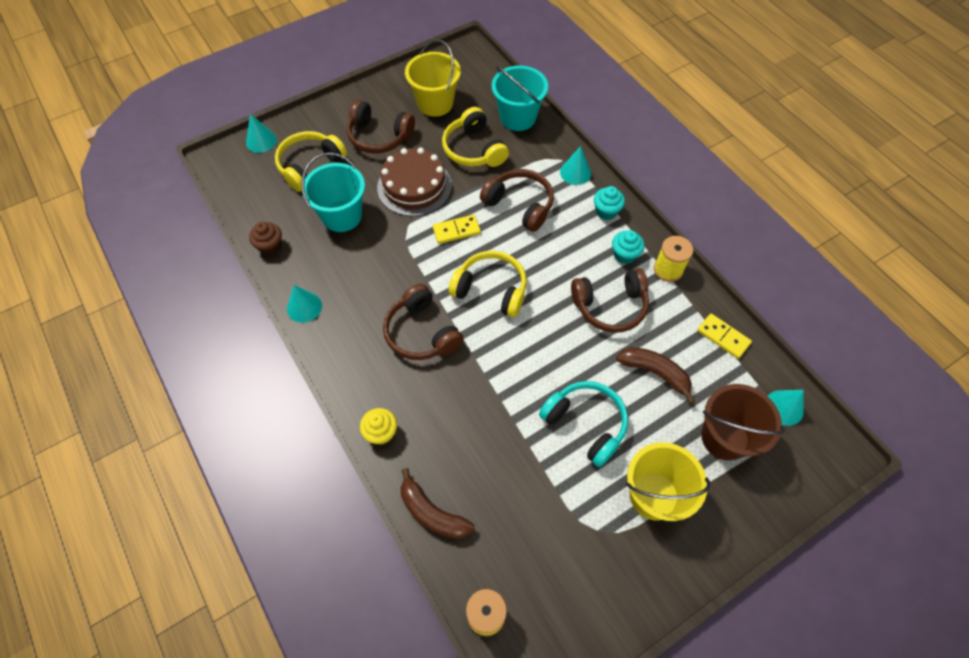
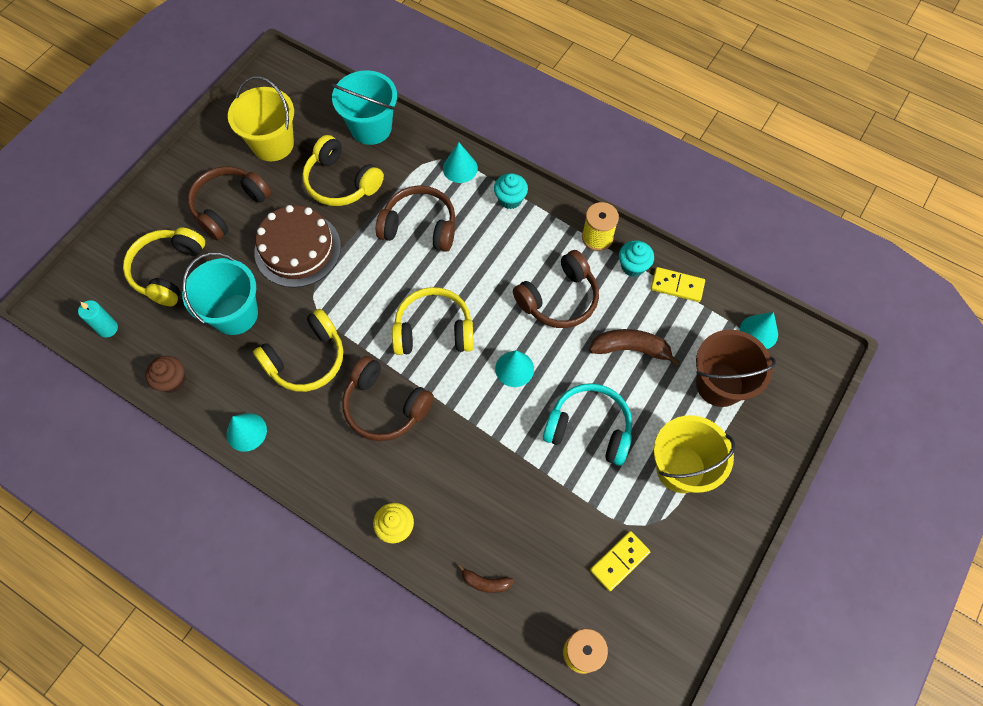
camera: 25 degrees left, 5 degrees up
(245, 190) = (108, 328): none -> turquoise candle
(261, 141) = (94, 263): turquoise cone -> turquoise cone (514, 369)
(378, 271) = (306, 359): none -> yellow headphones
(379, 136) = (229, 206): brown headphones -> brown headphones turned 135 degrees clockwise
(432, 513) = (485, 582): brown banana -> brown banana, size x0.57
(456, 231) = (367, 281): yellow domino -> yellow domino (619, 561)
(624, 255) = (549, 239): turquoise cupcake -> turquoise cupcake (633, 266)

